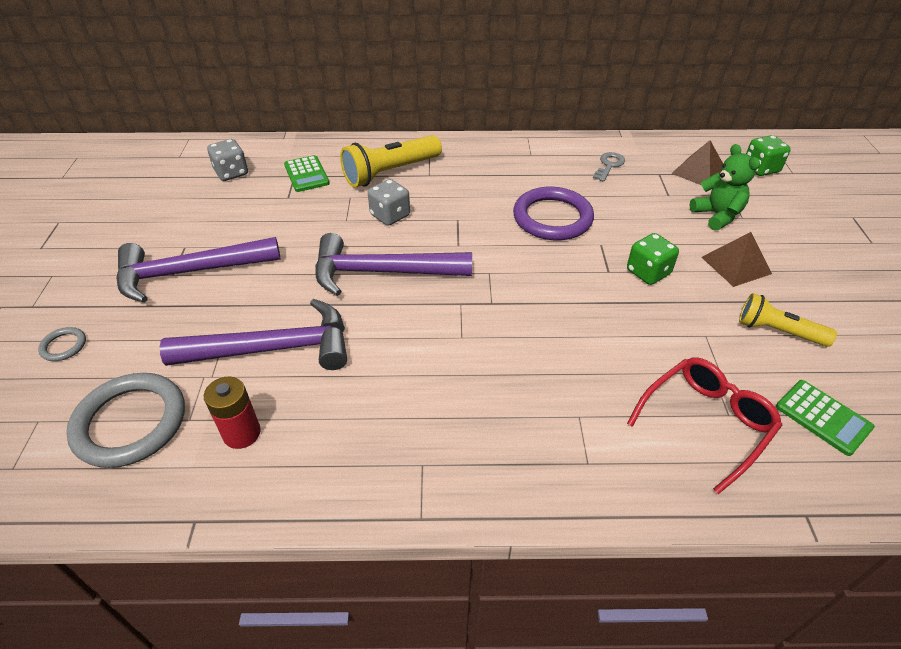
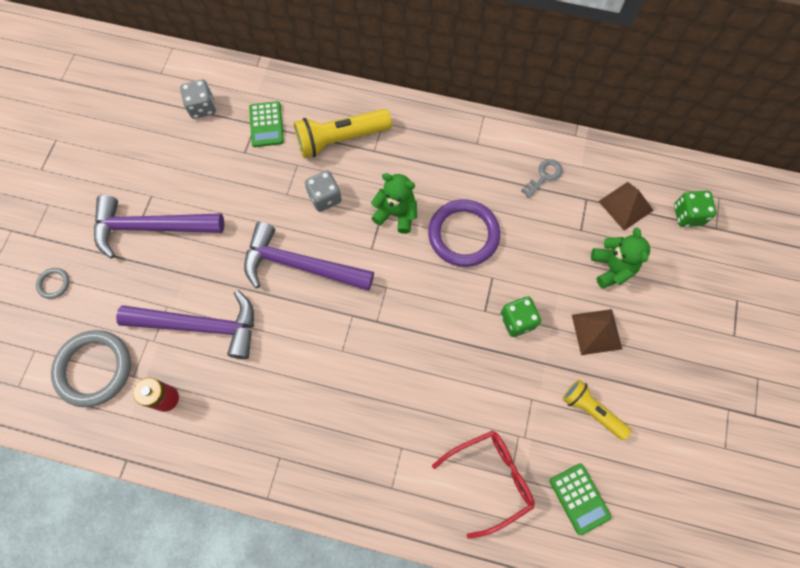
camera: 15 degrees right, 25 degrees up
(473, 214) = (396, 214): none -> green teddy bear

